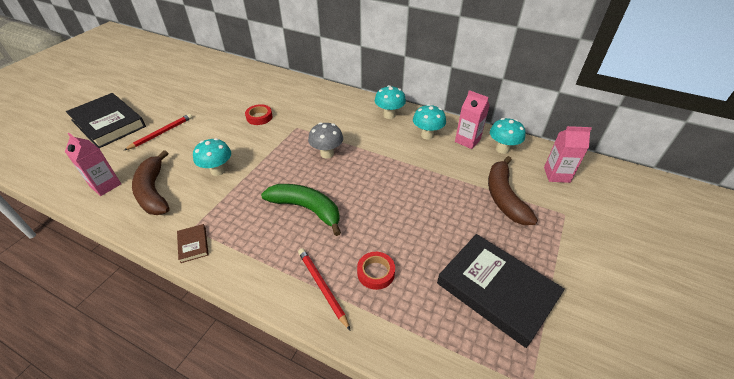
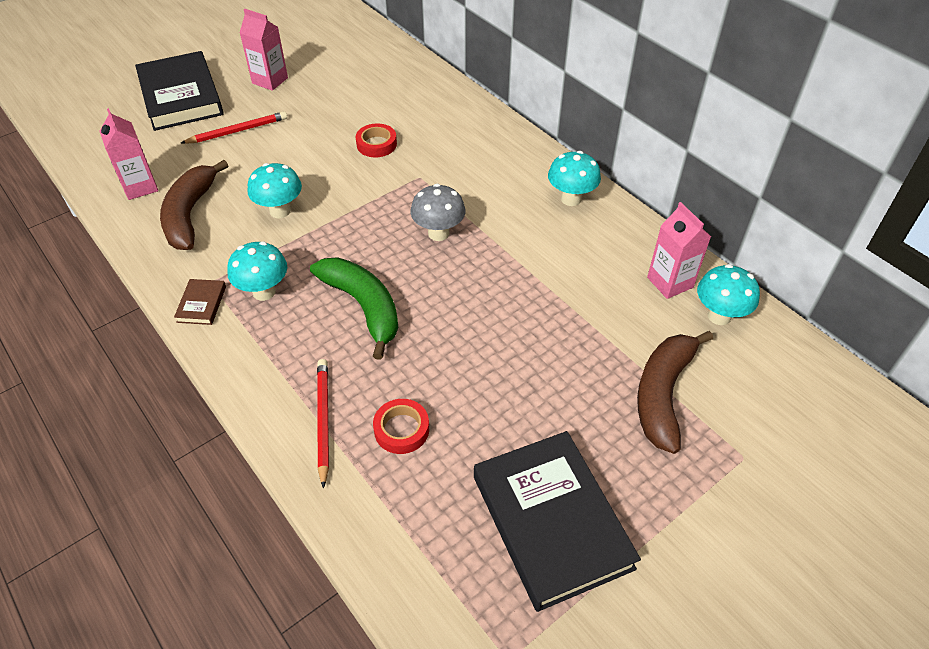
camera: 25 degrees right, 5 degrees up
(427, 135) = (609, 252): turquoise mushroom -> turquoise mushroom (264, 292)
(556, 175) = (781, 391): pink carton -> pink carton (270, 80)

